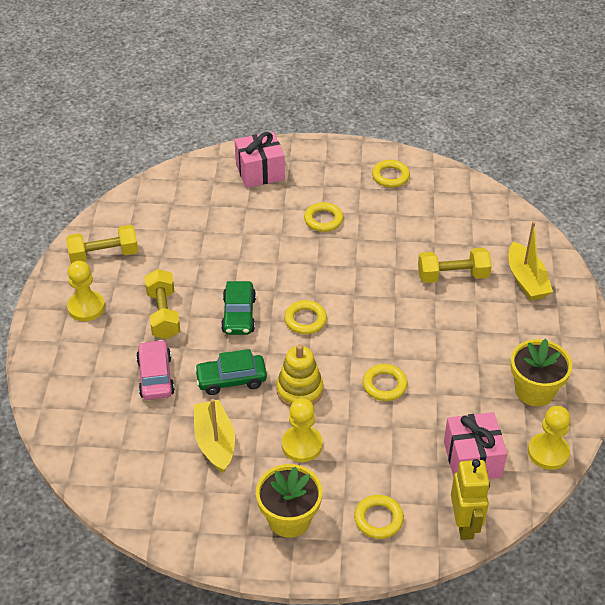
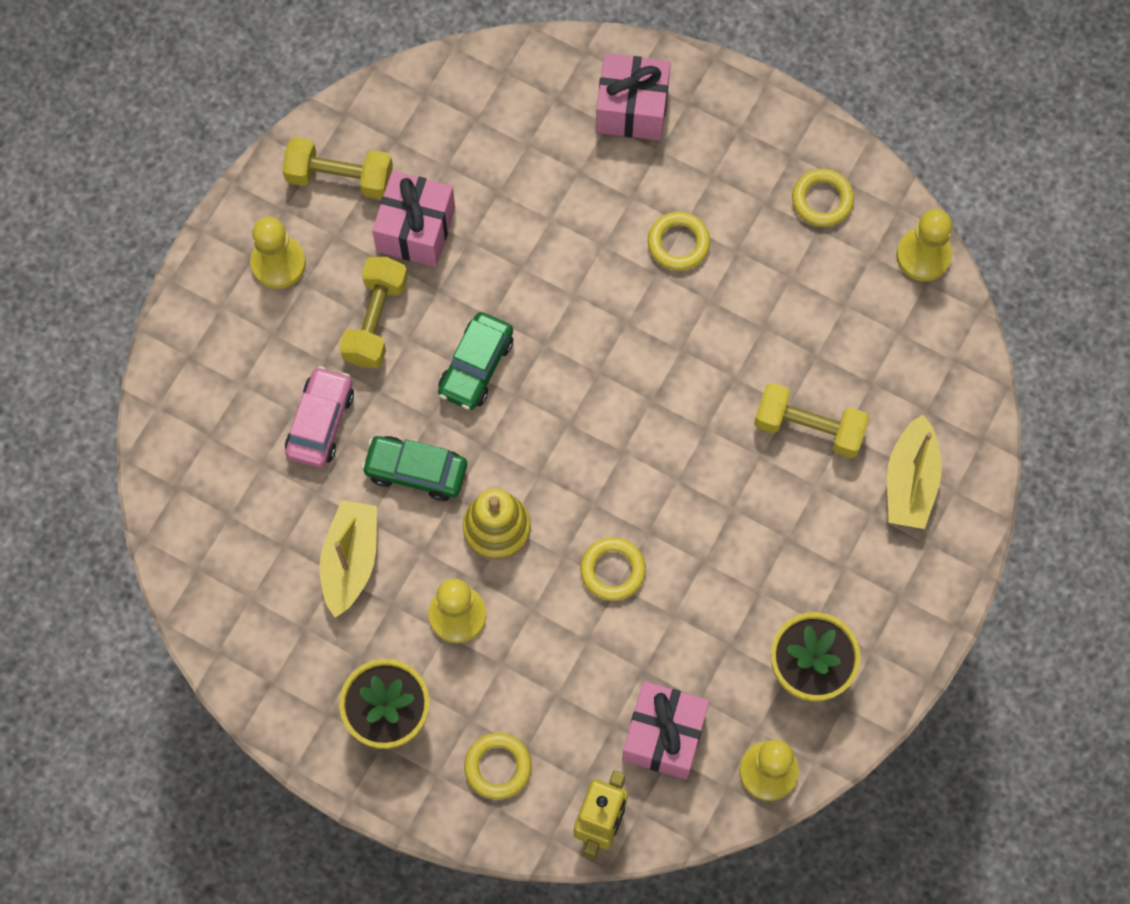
camera: 25 degrees right, 25 degrees up
(164, 263) = (415, 229): none -> pink gift
(305, 320) = (562, 415): yellow ring -> none
(461, 181) = (923, 256): none -> yellow pawn

